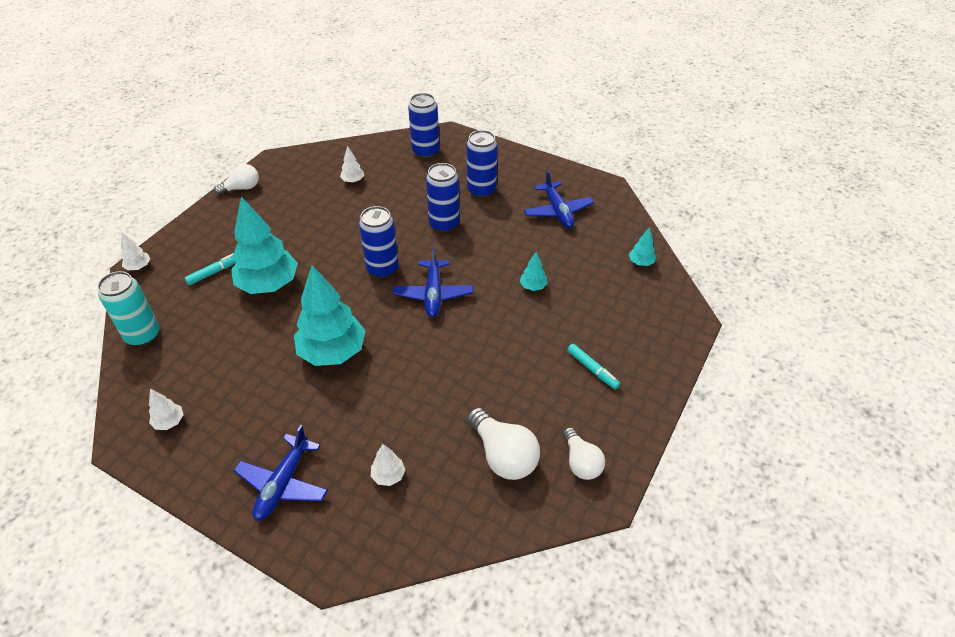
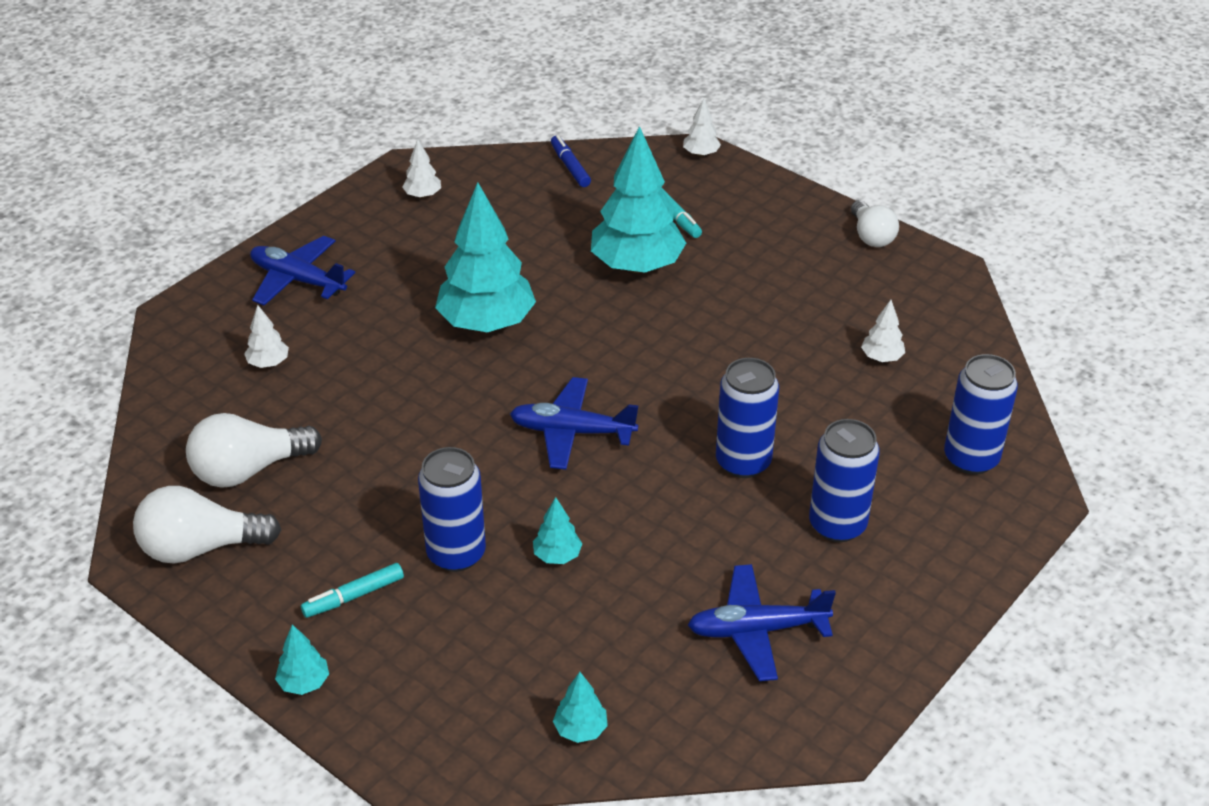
camera: 100 degrees right, 5 degrees down
(143, 335) = (570, 167): turquoise can -> blue marker
(382, 269) = (644, 380): blue can -> blue can (456, 554)
(581, 462) = (201, 547): white light bulb -> white light bulb, size x1.51
(661, 377) = (304, 683): none -> turquoise tree

